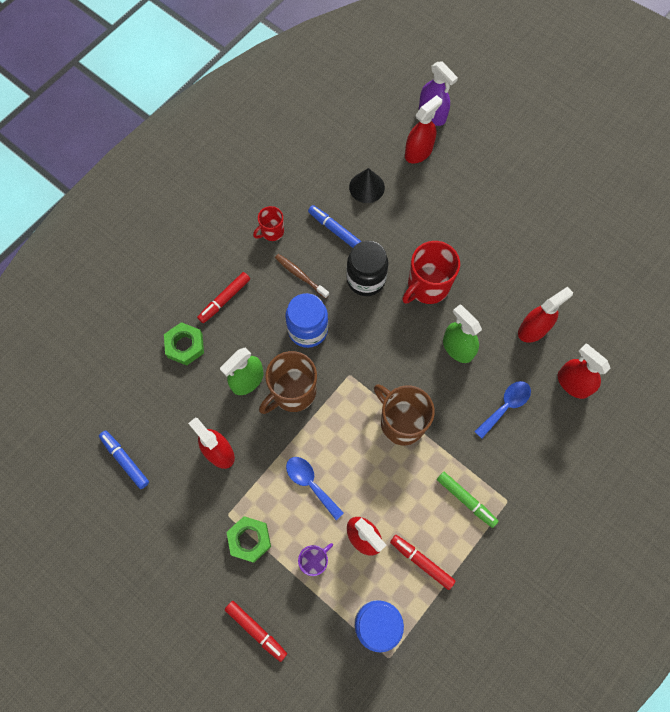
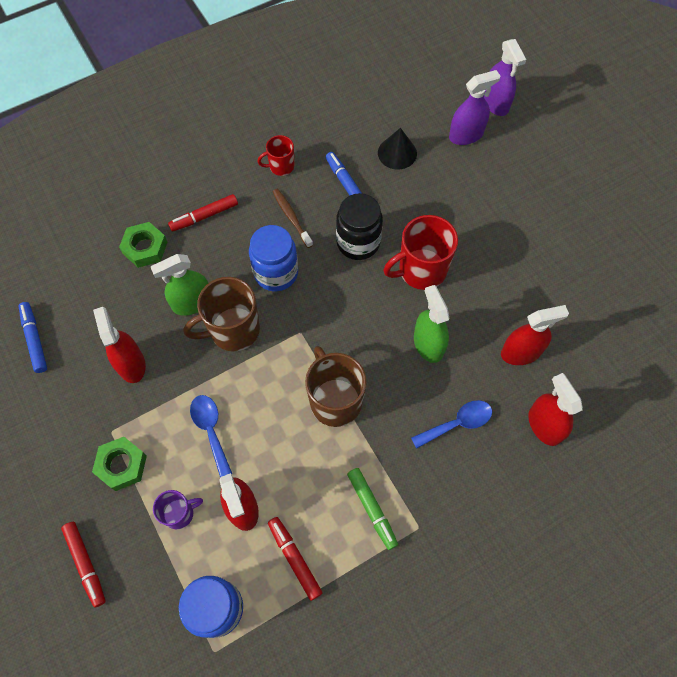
camera: 20 degrees right, 5 degrees down
(418, 152) = (466, 135): red spray bottle -> purple spray bottle

